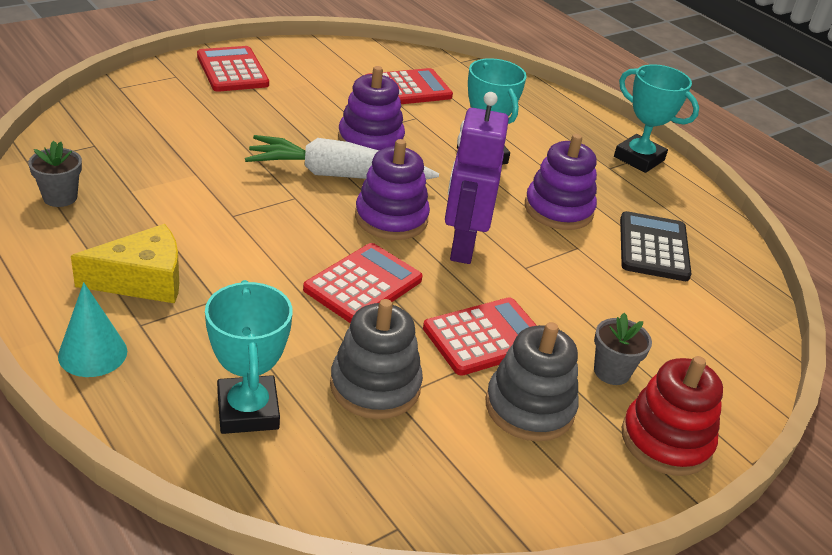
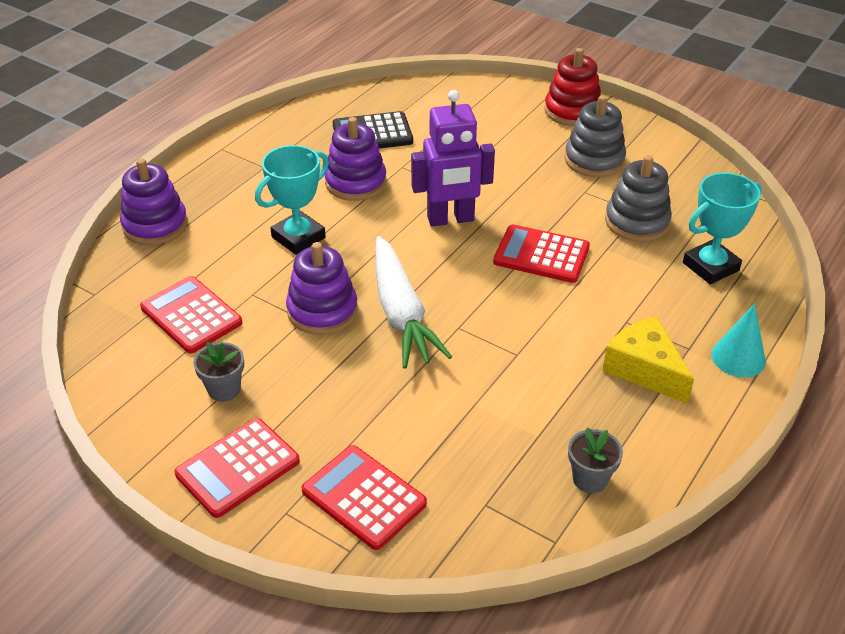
camera: 105 degrees left, 5 degrees up
(391, 218) = (443, 264): purple stacking toy -> purple stacking toy (155, 225)
(485, 337) = (546, 188): red calculator -> red calculator (364, 497)
(611, 372) = (531, 135): grey flower pot -> grey flower pot (224, 389)
(639, 158) = (236, 154): turquoise trophy -> none

